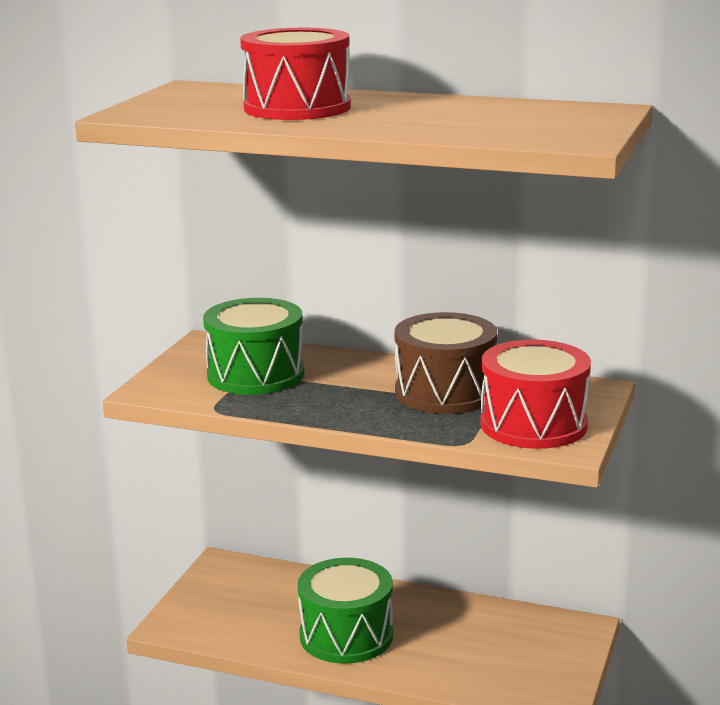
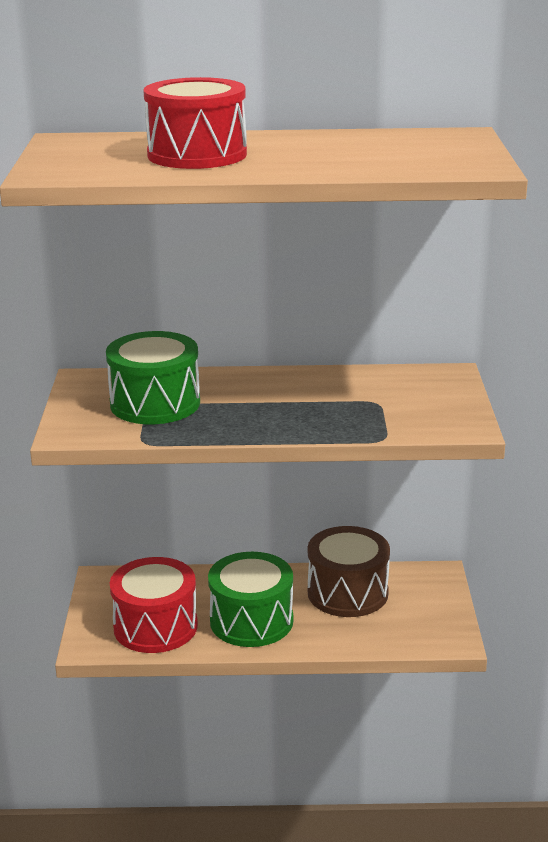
camera: 20 degrees left, 5 degrees up
(445, 392) = (333, 395): brown drum -> brown drum (347, 593)
(533, 424) = (426, 413): red drum -> red drum (155, 626)

